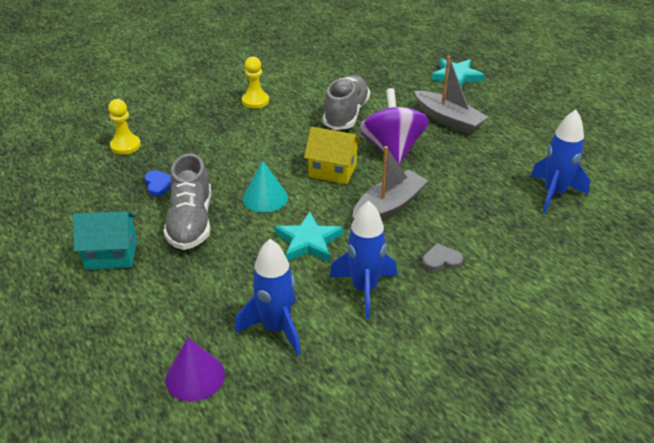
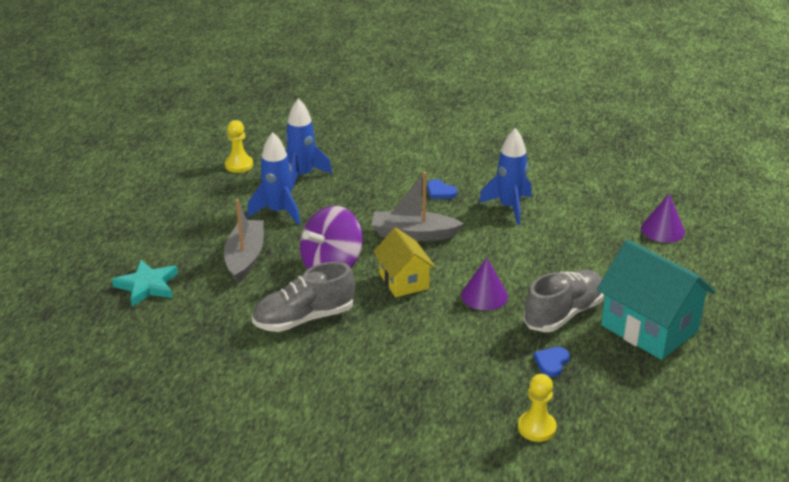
camera: 130 degrees left, 5 degrees down
(111, 255) = (649, 328): turquoise house -> turquoise house, size x1.65
(255, 101) = (350, 392): yellow pawn -> yellow pawn (239, 165)
(265, 197) = (484, 295): turquoise cone -> purple cone
(276, 328) = (588, 222): blue rocket -> blue rocket (278, 212)
(308, 241) = (500, 249): turquoise star -> none
(441, 260) = (440, 192): grey heart -> blue heart

